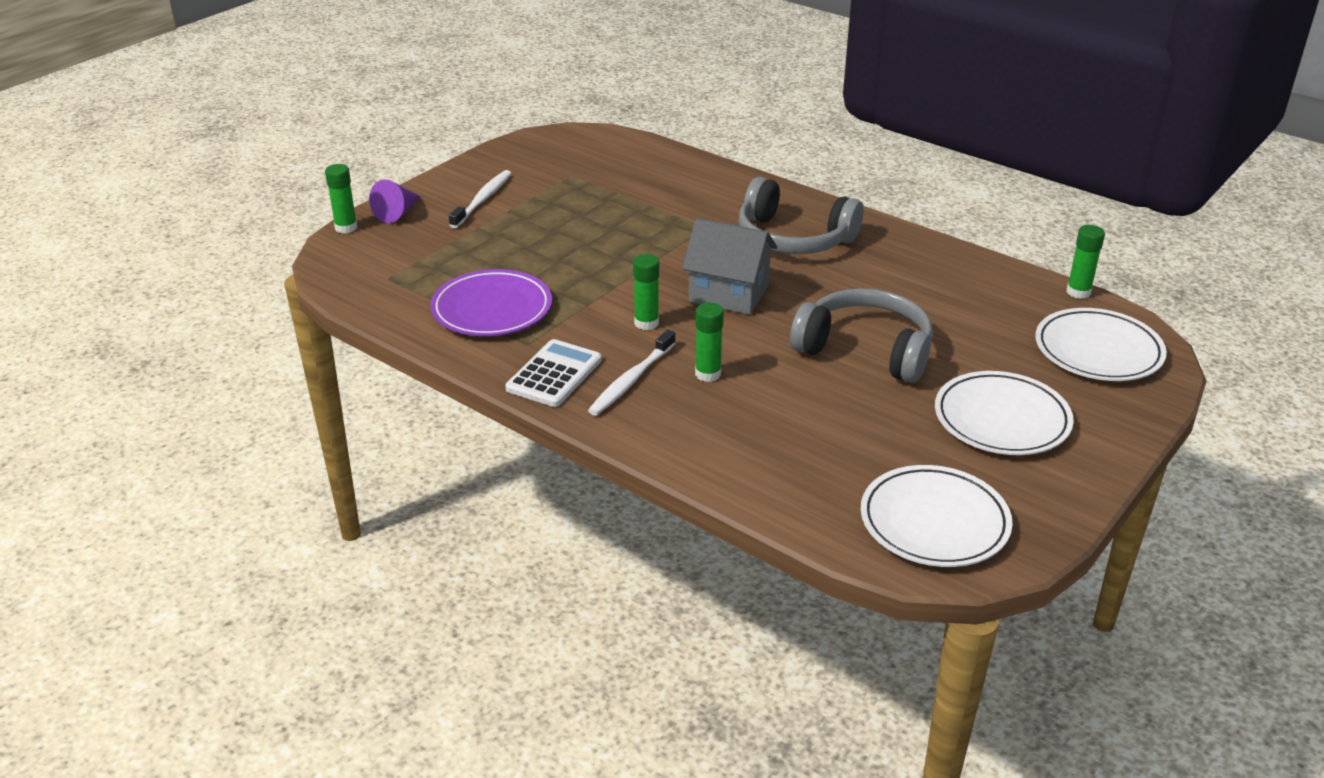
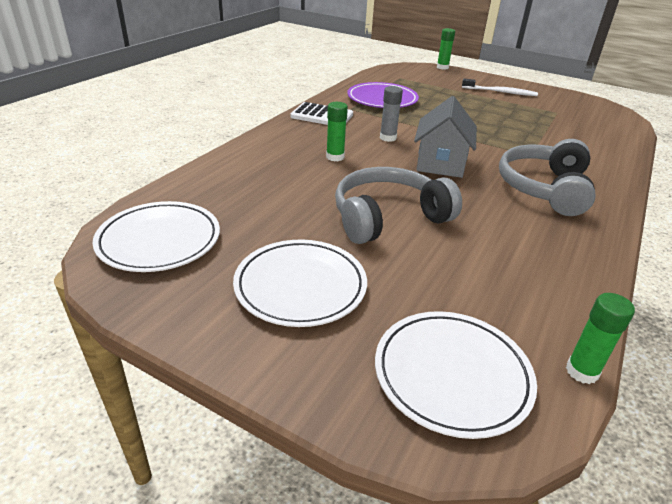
camera: 80 degrees right, 0 degrees up
(397, 213) = (467, 75): purple cone -> none
(631, 380) = (321, 135): white toothbrush -> none
(646, 323) = (388, 138): green glue stick -> grey glue stick
(865, 350) = (388, 217): grey headphones -> grey headphones turned 135 degrees counterclockwise

